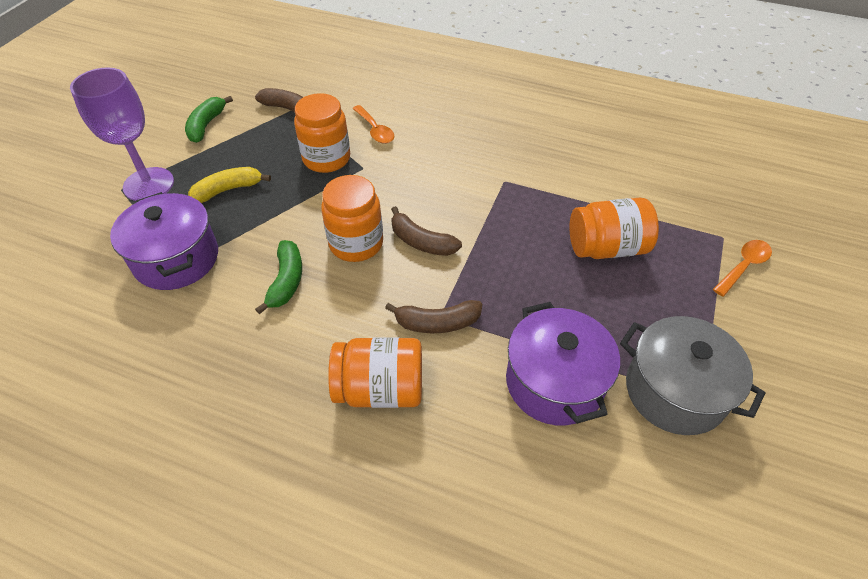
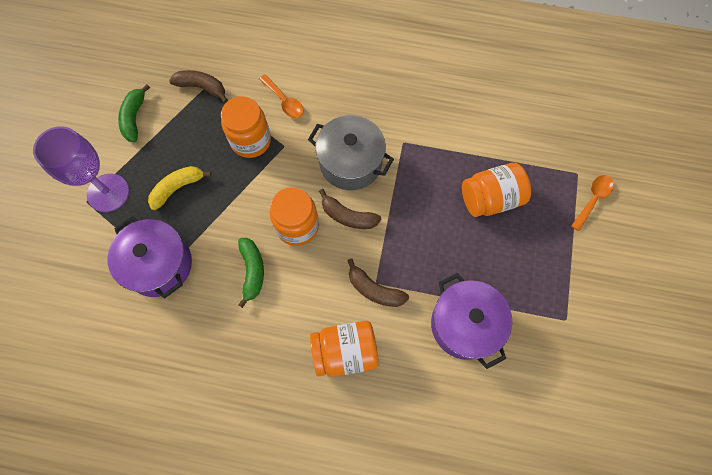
camera: 10 degrees left, 20 degrees up
(437, 323) = (374, 289): brown banana -> brown banana turned 45 degrees clockwise
(674, 391) = (547, 317): grey pot -> grey pot (350, 163)

